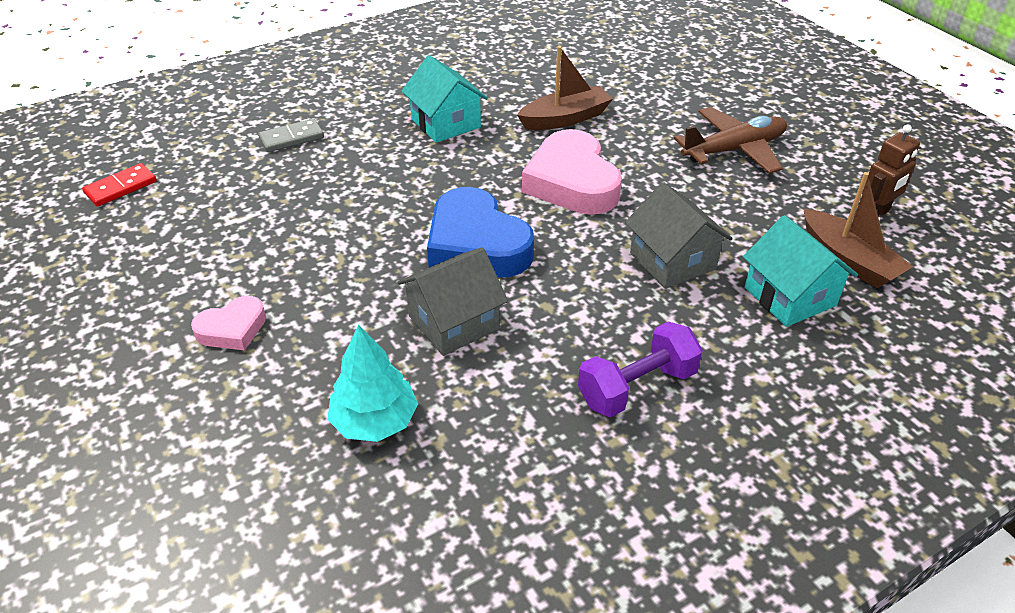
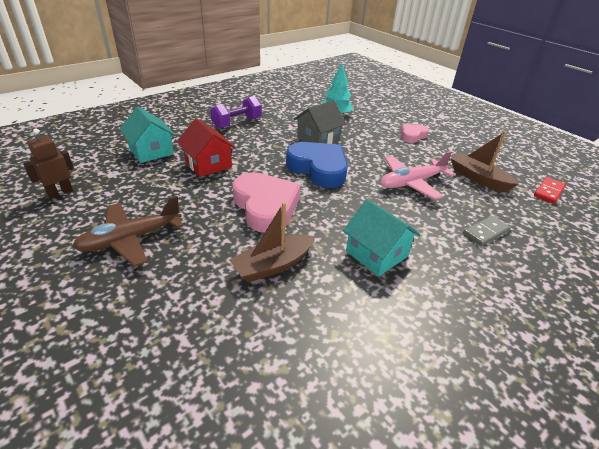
camera: 170 degrees right, 5 degrees down
(331, 211) = (411, 183): none -> pink plane
(672, 261) = (208, 164): grey house -> red house
(848, 260) = (104, 167): brown boat -> brown boat (478, 178)

